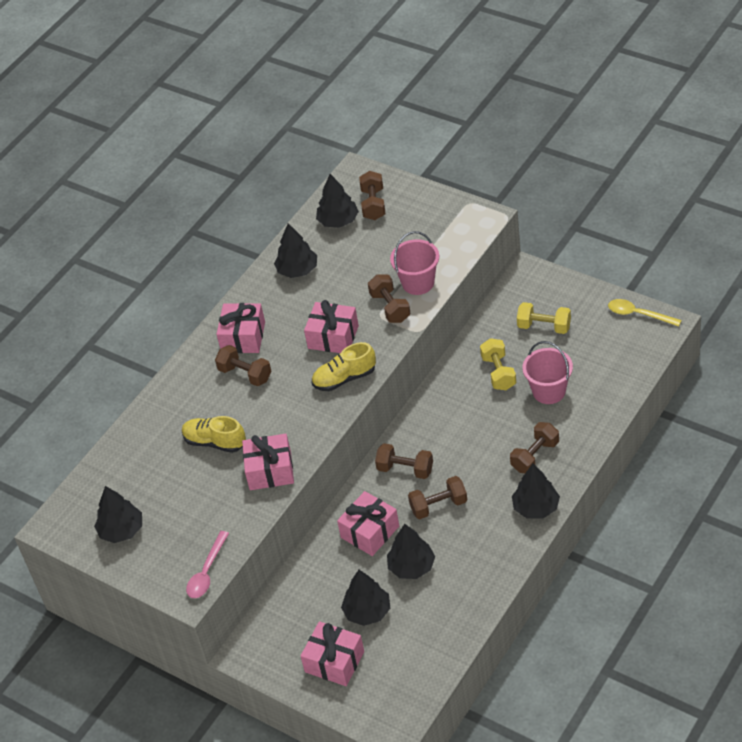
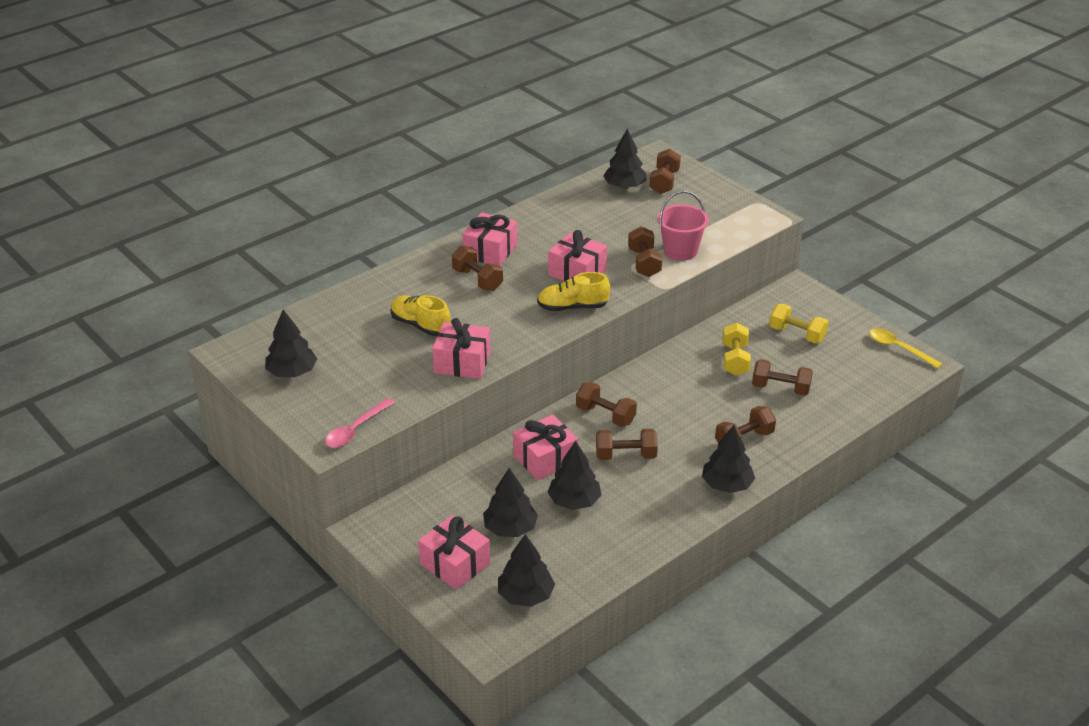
camera: 10 degrees right, 10 degrees down
(297, 270) = (568, 213): black tree -> black tree (525, 595)
(549, 391) = (780, 388): pink bucket -> brown dumbbell

